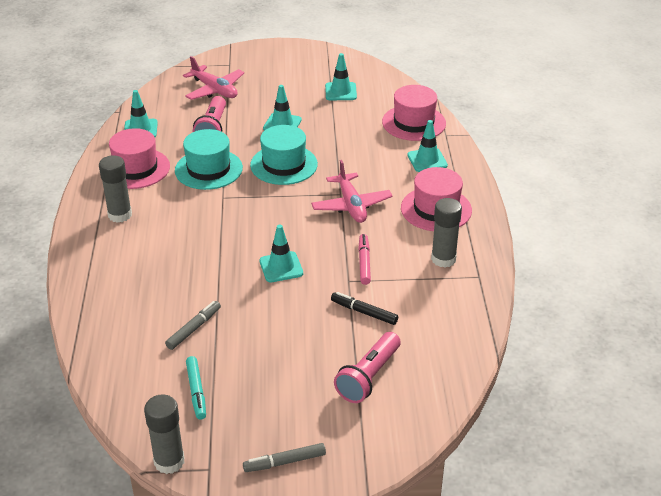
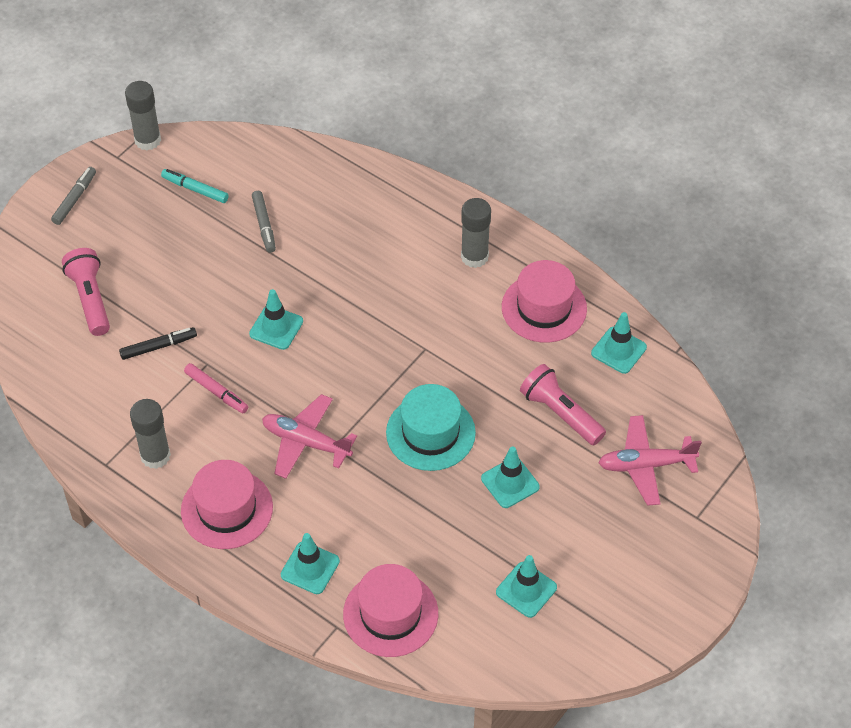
camera: 130 degrees right, 15 degrees up
(208, 169) = (485, 365): turquoise hat -> none

